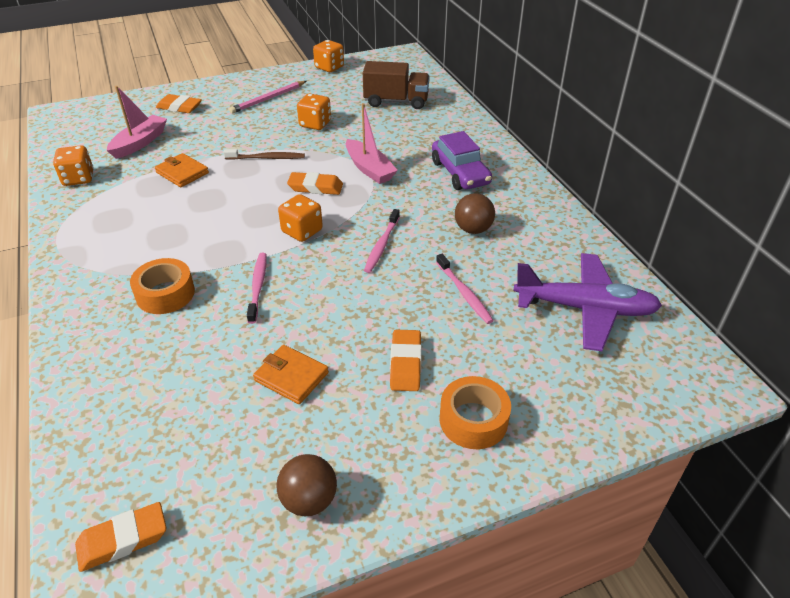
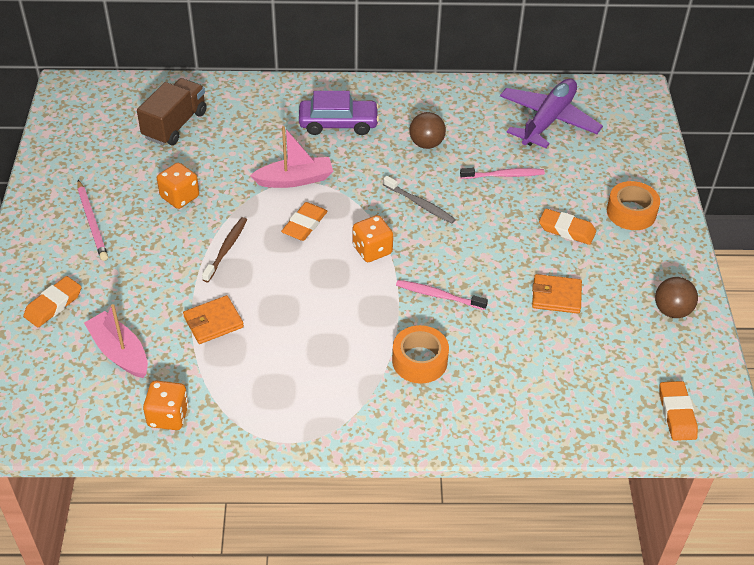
camera: 70 degrees left, 5 degrees up
(291, 377) = (556, 296): orange wallet -> orange wallet turned 45 degrees clockwise
(329, 67) = (52, 154): orange dice -> none
(381, 245) = (420, 204): pink toothbrush -> grey toothbrush

